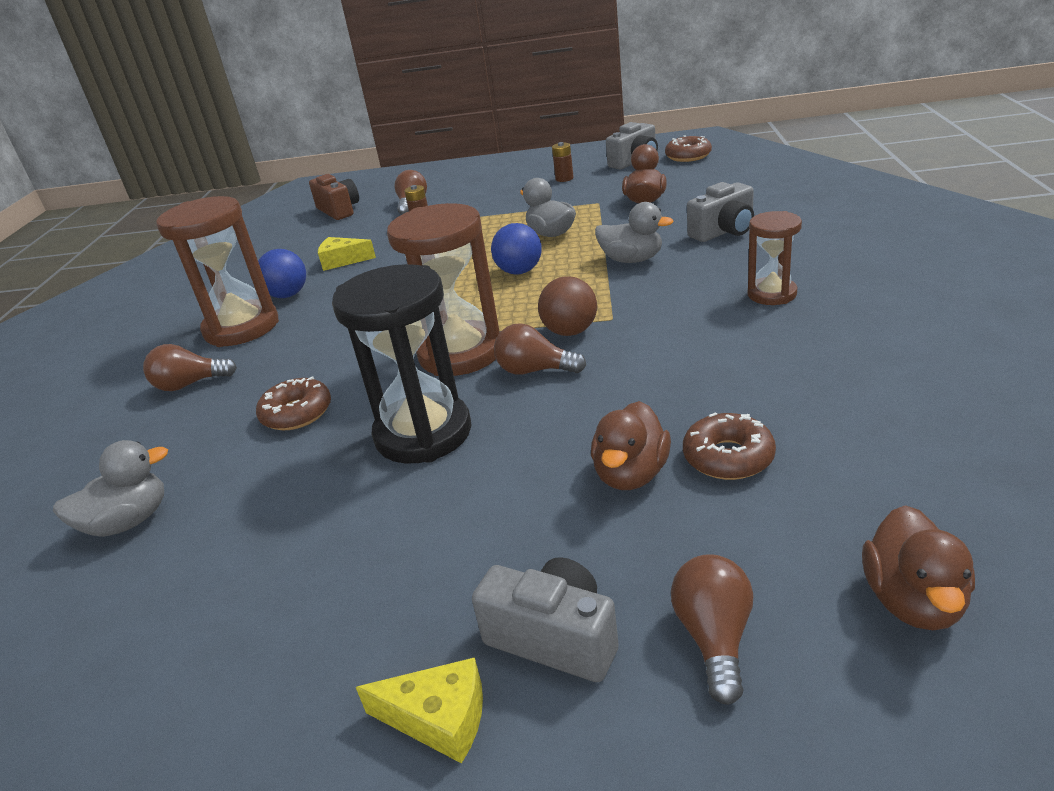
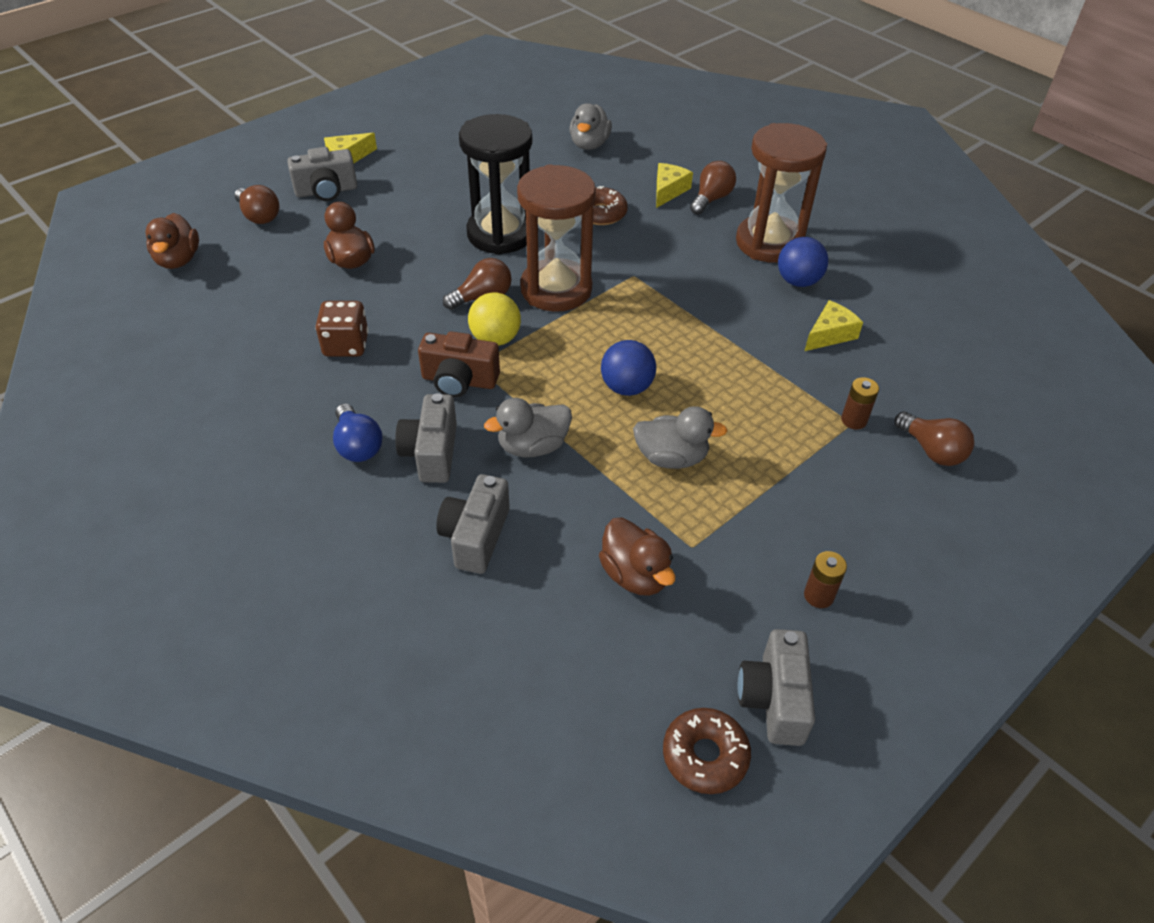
camera: 130 degrees right, 15 degrees up
(198, 410) = (668, 191): none -> yellow cheese
(339, 210) = (1002, 404): brown camera -> brown camera (459, 381)
(570, 331) = (495, 339): brown ball -> yellow ball
(713, 275) = (431, 453): none -> grey camera
(721, 373) = (346, 345): none -> brown dice
(728, 457) = (302, 290): brown donut -> none
(772, 294) = (358, 445): brown hourglass -> blue light bulb
(913, 601) = (178, 260): brown duck -> brown duck turned 150 degrees counterclockwise

